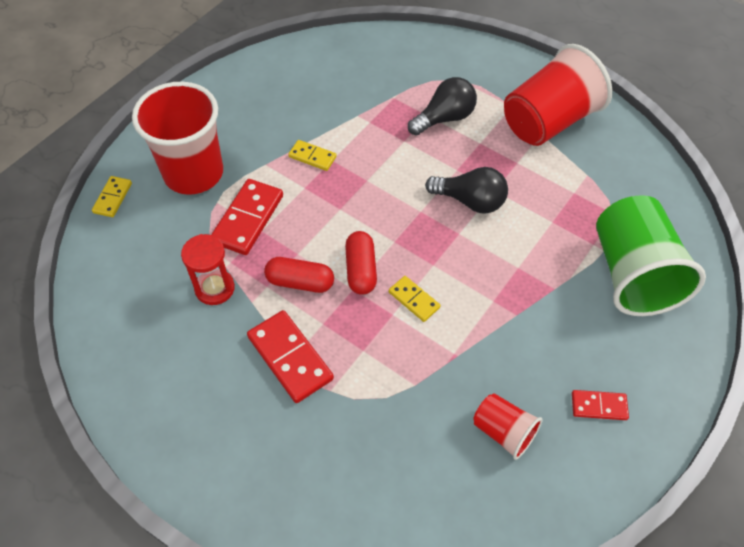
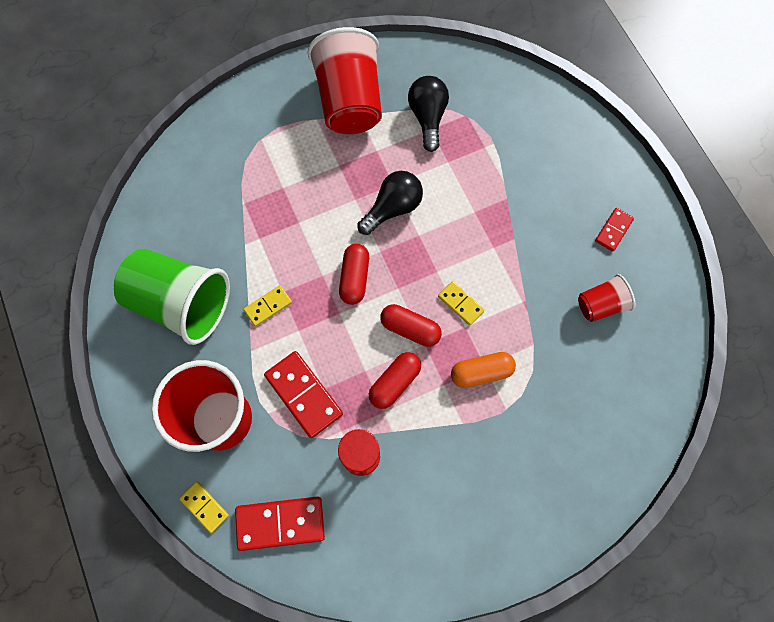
camera: 60 degrees left, 15 degrees up
(290, 358) = (461, 426): red domino -> red domino (280, 523)
(355, 350) = (481, 372): none -> orange capsule
(381, 204) = (354, 278): none -> red capsule
(414, 300) = (460, 304): yellow domino -> yellow domino turned 60 degrees clockwise
(444, 118) = (294, 176): black light bulb -> black light bulb (428, 118)
(632, 274) = (524, 139): green cup -> green cup (181, 303)

